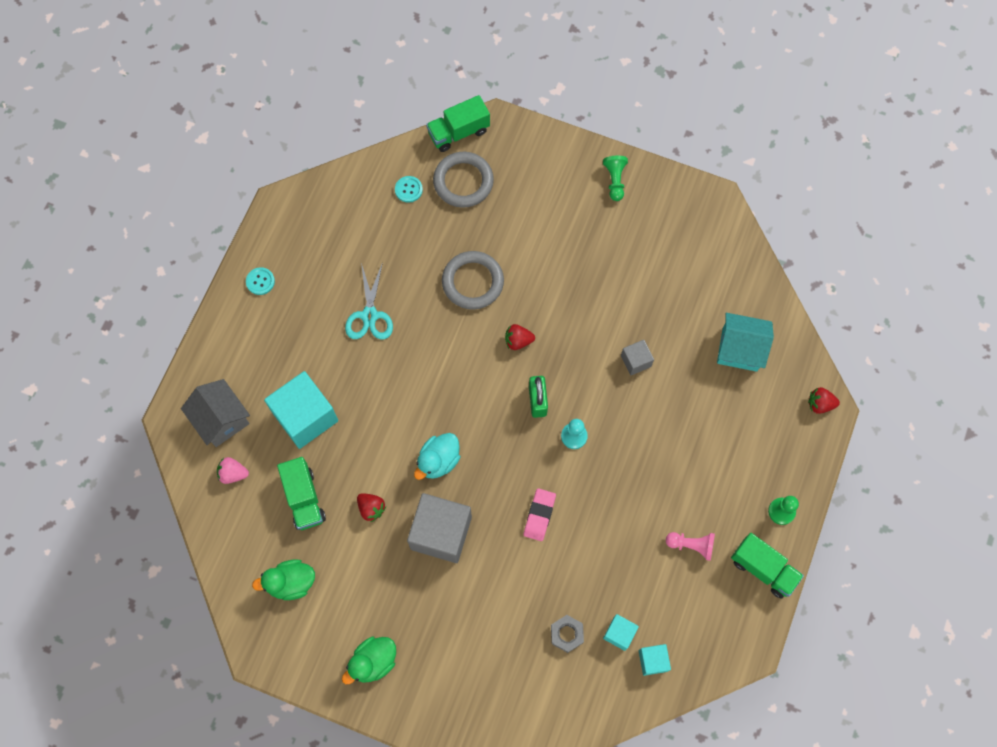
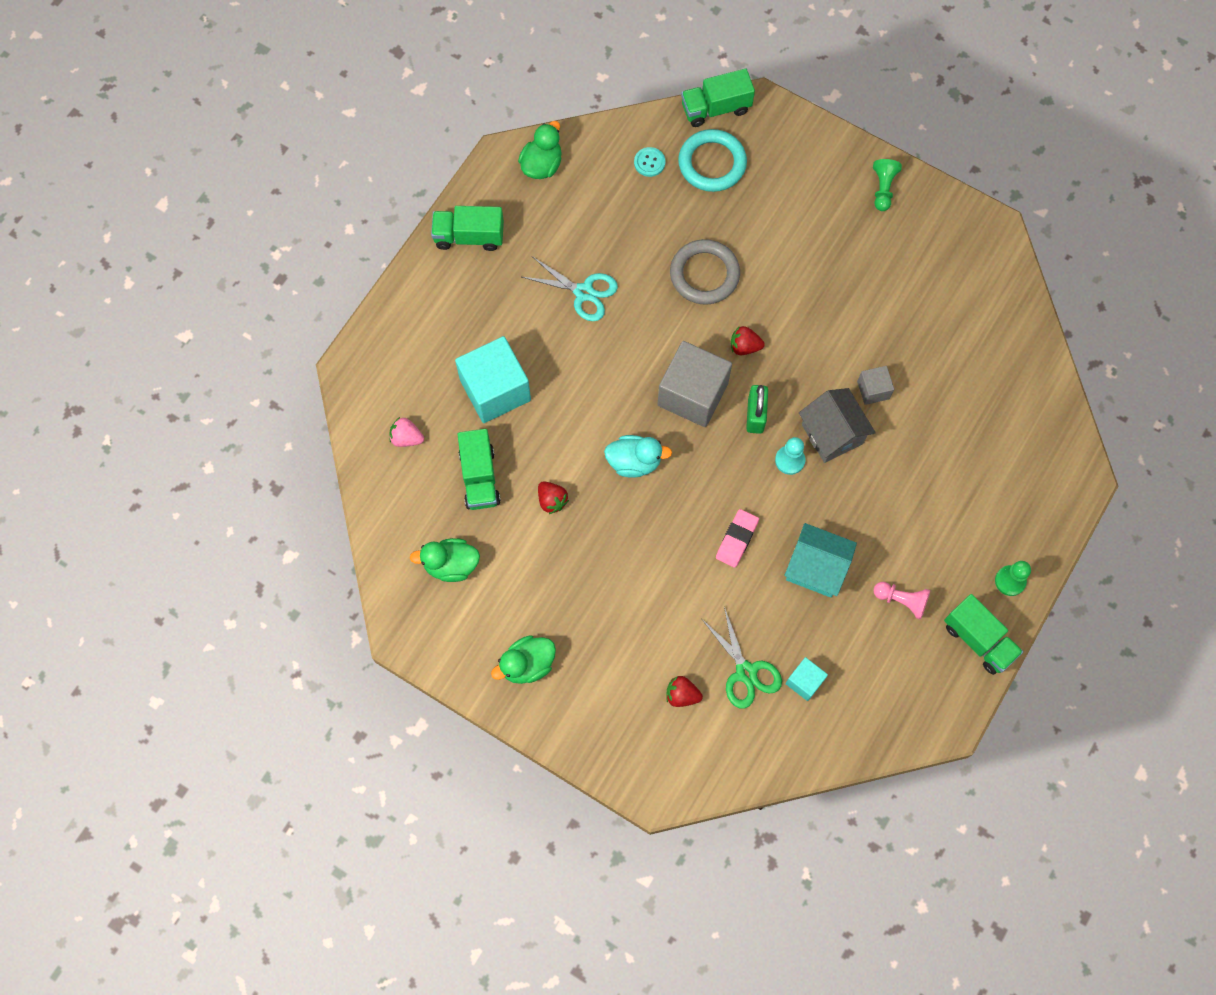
camera: 10 degrees right, 0 degrees up
(221, 419) = (403, 378): grey house -> grey house (832, 434)
(260, 281) = (469, 236): turquoise button -> green truck
(314, 207) = (542, 165): none -> green duck
(369, 315) = (583, 292): turquoise scissors -> turquoise scissors turned 75 degrees counterclockwise
(438, 461) = (634, 462): turquoise duck -> turquoise duck turned 135 degrees counterclockwise
(441, 533) = (624, 540): grey cube -> grey cube (692, 394)
(463, 182) = (712, 163): grey ring -> turquoise ring
(566, 634) = (746, 672): grey nut -> green scissors
(653, 661) = (837, 717): turquoise cube -> none
(740, 349) = (993, 396): turquoise house -> turquoise house (816, 568)
(820, 404) = (1074, 471): red strawberry -> red strawberry (682, 695)

